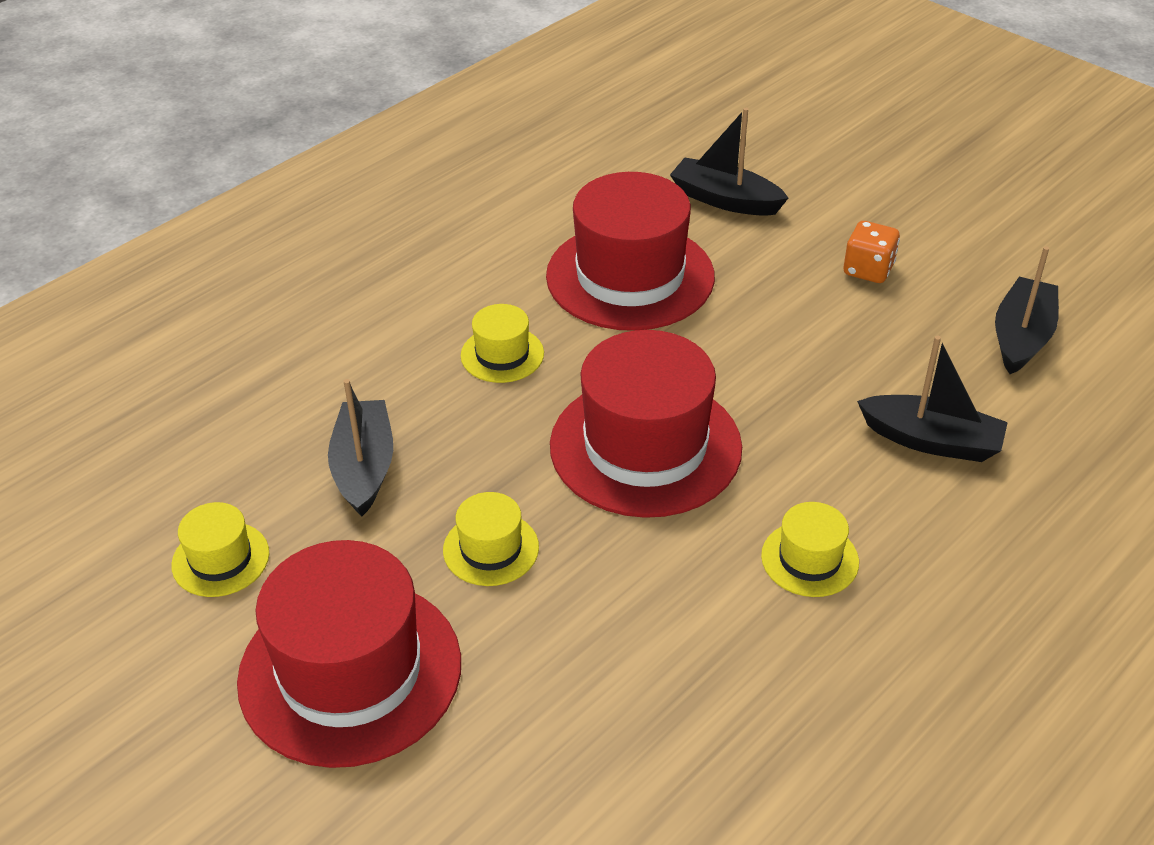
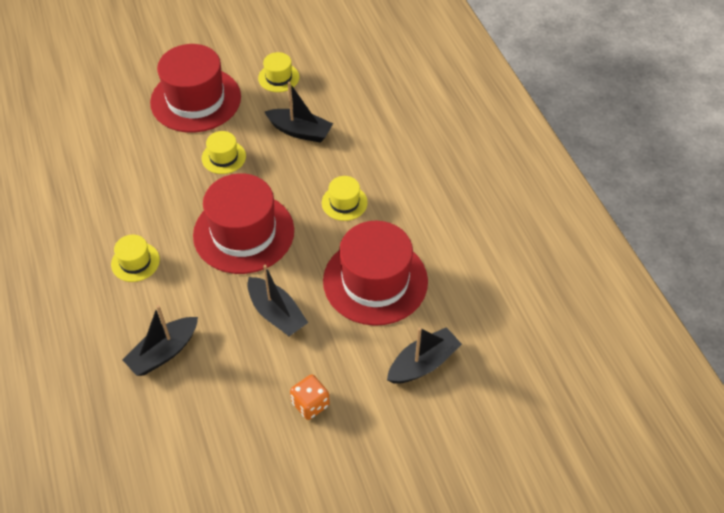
camera: 115 degrees right, 10 degrees up
(1021, 337) = (203, 450): black boat -> black boat (276, 313)

